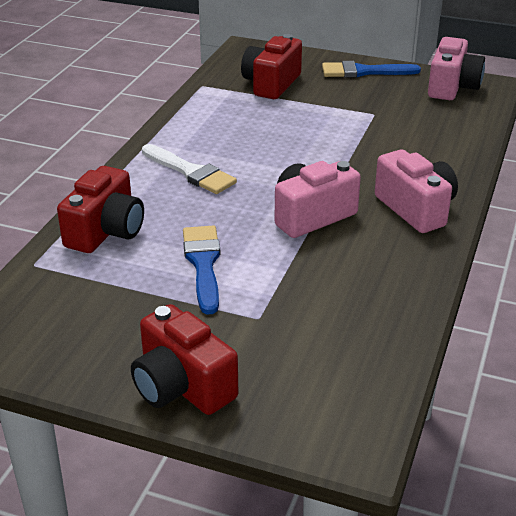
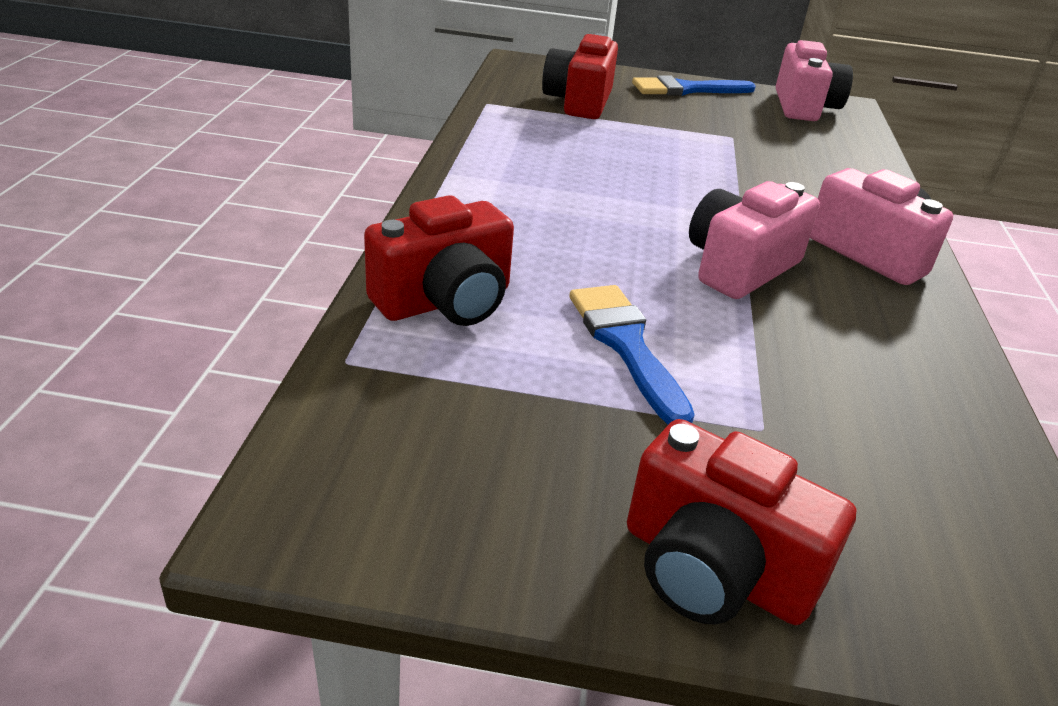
camera: 15 degrees left, 0 degrees up
(106, 231) = (445, 301): red camera -> red camera turned 45 degrees clockwise
(190, 172) = (532, 211): white brush -> none

